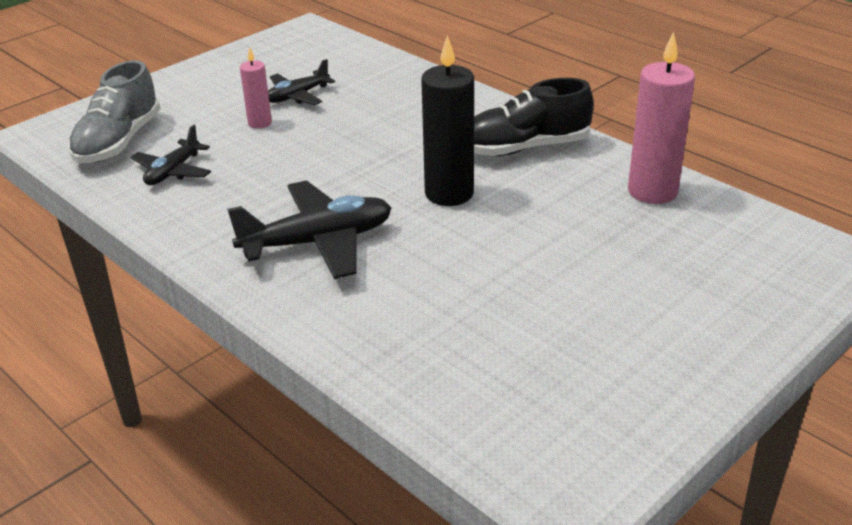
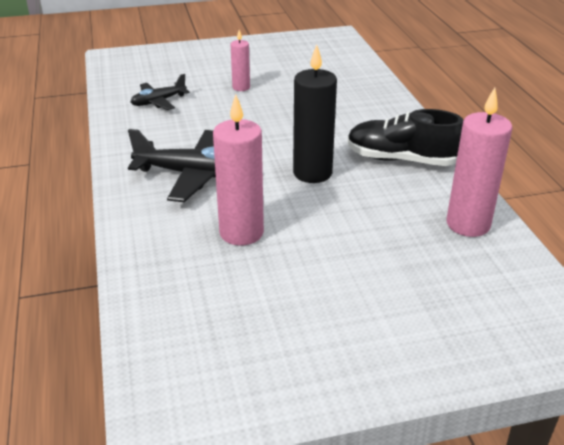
camera: 30 degrees right, 0 degrees up
(118, 142) = (148, 74): grey shoe -> none
(297, 96) = (283, 77): black plane -> none
(443, 284) = (241, 233): none -> pink candle

